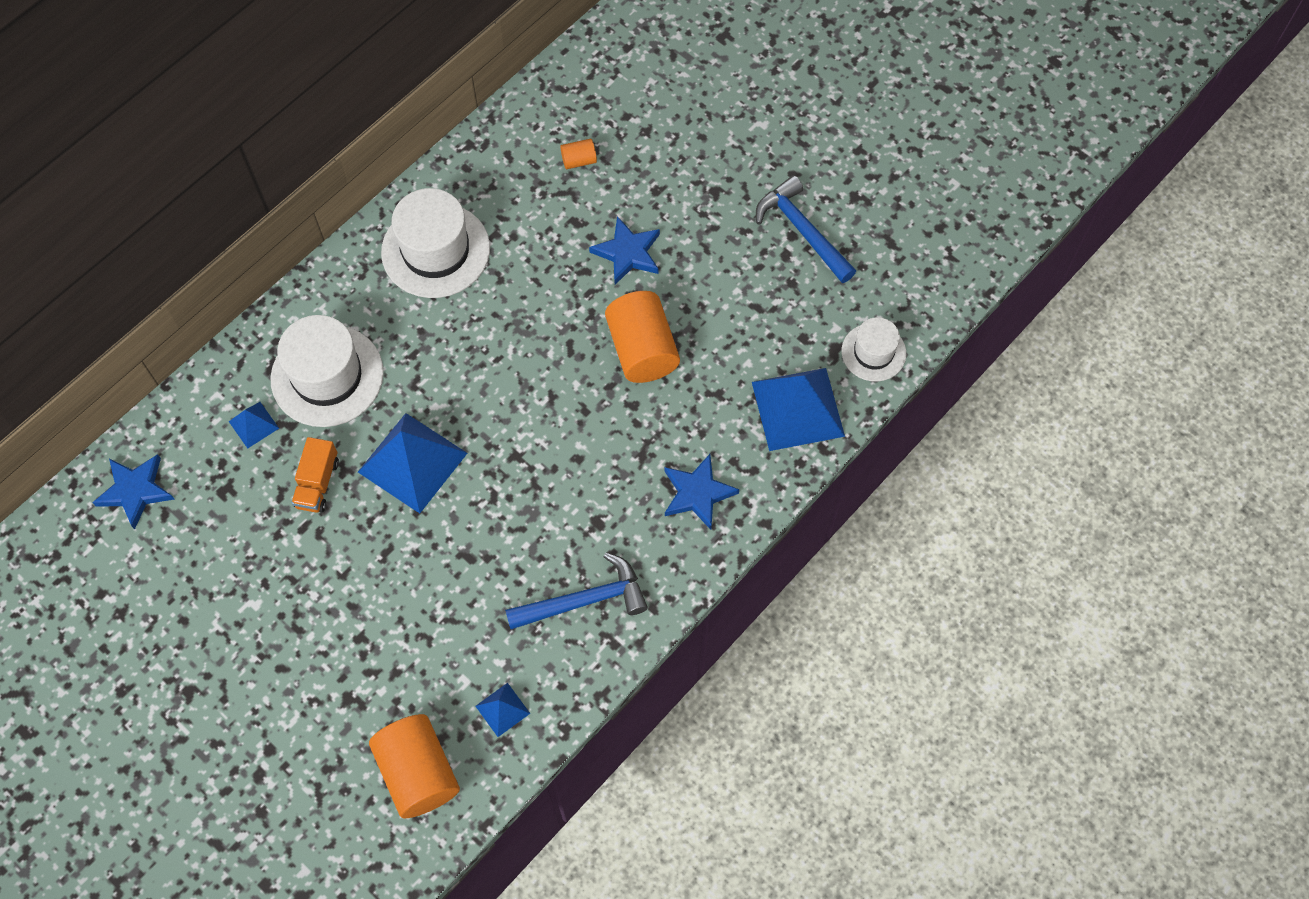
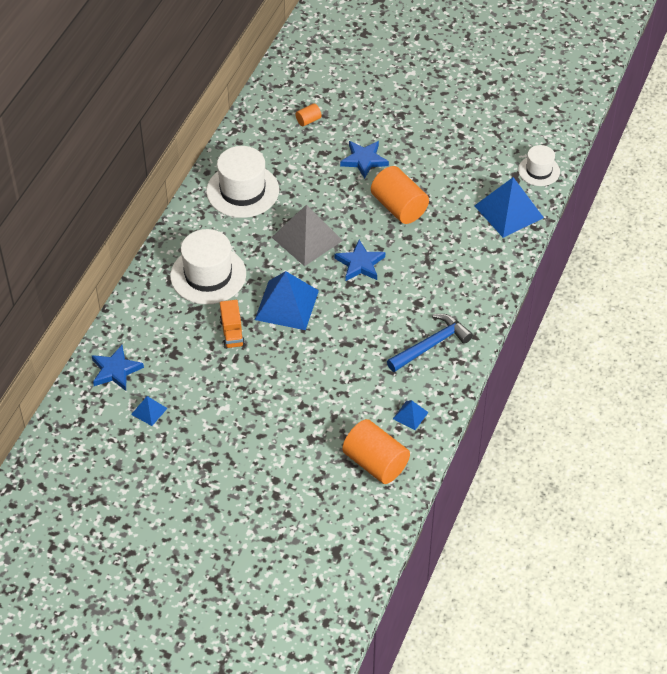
camera: 20 degrees left, 15 degrees down
(254, 424) = (174, 314): blue pyramid -> blue pyramid (149, 411)
(489, 360) = (307, 239): none -> grey pyramid
(697, 493) = (471, 271): blue star -> blue star (360, 264)
(802, 230) = (464, 120): blue hammer -> none

